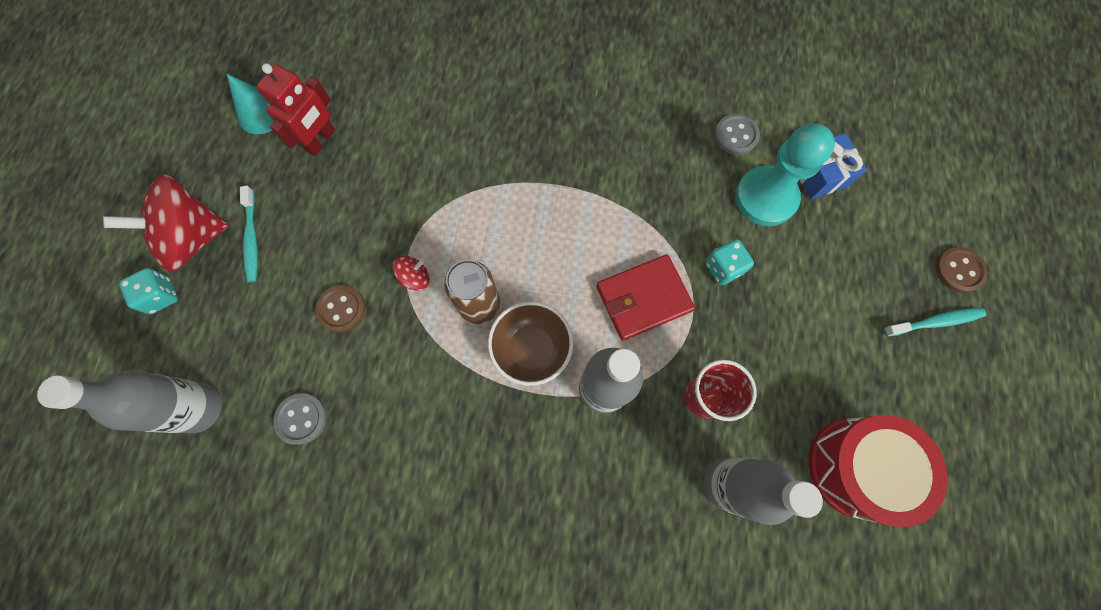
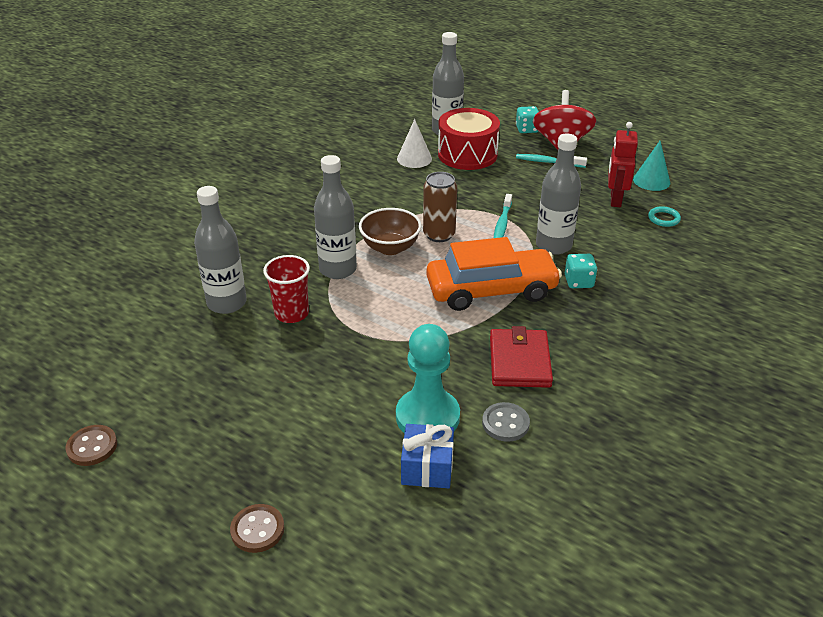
camera: 115 degrees right, 35 degrees down
(301, 419) = (414, 158): grey button -> white cone
(321, 141) = (615, 199): red robot -> red robot turned 45 degrees clockwise
(341, 309) = (475, 183): brown button -> brown button (92, 447)
(344, 85) = (663, 218): none -> turquoise ring
(415, 278) = (478, 214): red spinning top -> none
(447, 177) = (553, 245): none -> grey bottle
(558, 210) = (491, 290): none -> orange car
(643, 298) = (388, 309): red wallet -> red wallet (519, 361)
(723, 268) = (381, 362): turquoise dice -> turquoise dice (578, 282)
(856, 467) = (174, 371): red drum -> red drum (467, 154)
(935, 322) = (229, 481): turquoise toothbrush -> turquoise toothbrush (502, 224)

